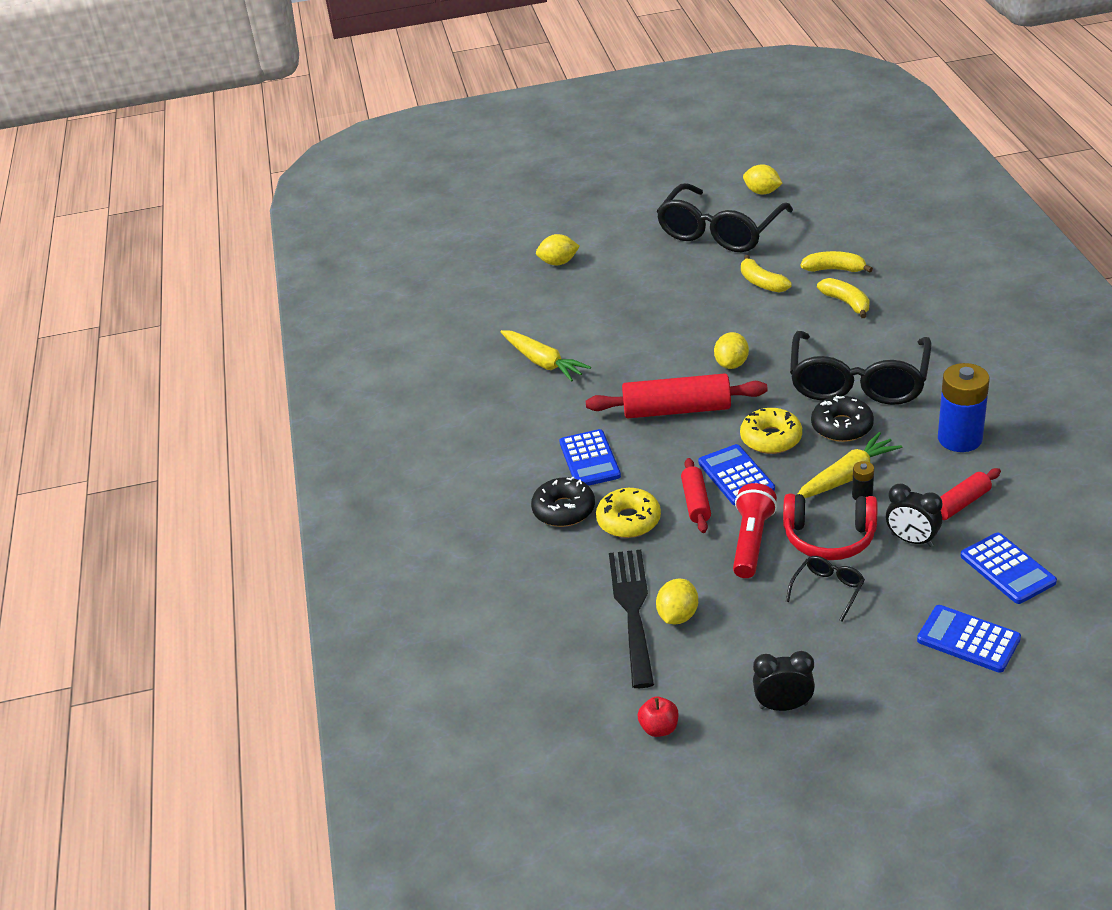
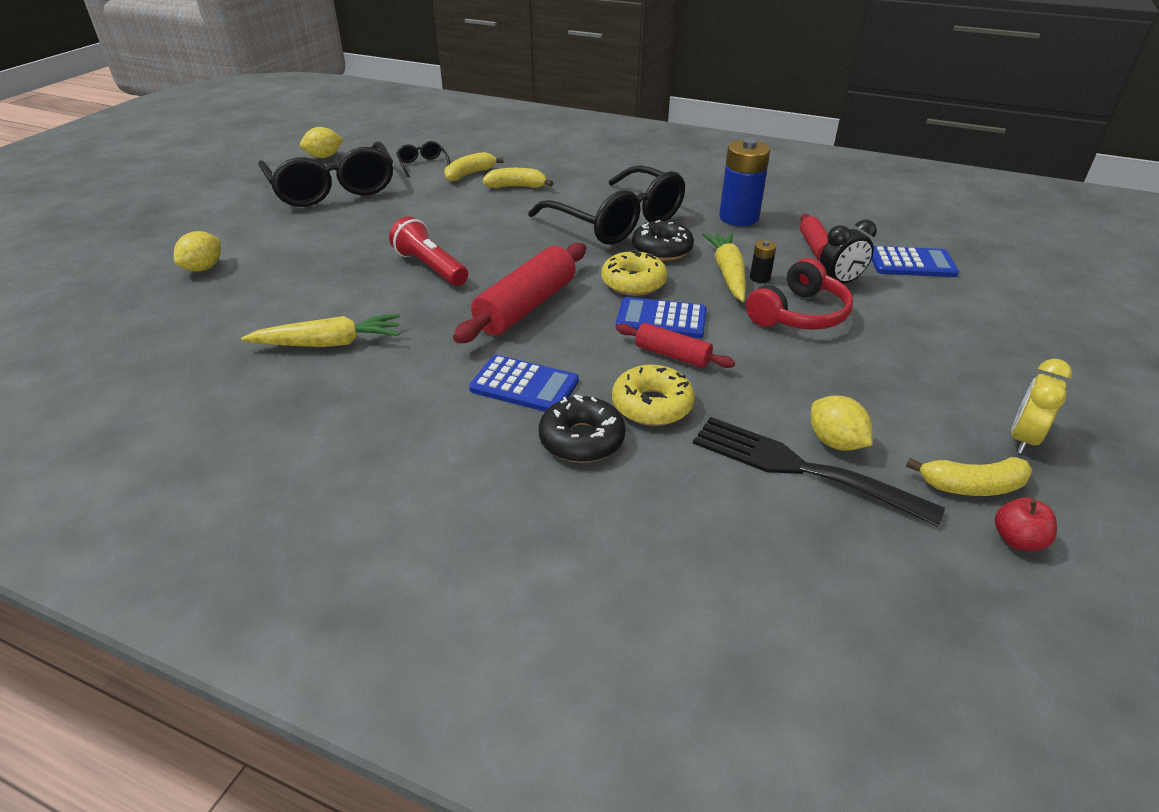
camera: 60 degrees left, 0 degrees up
(731, 364) = (508, 256): yellow lemon -> none
(752, 541) = (763, 351): red flashlight -> red flashlight (430, 267)
(761, 283) = (430, 202): yellow banana -> yellow banana (971, 486)
(783, 706) = (1023, 439): black clock -> yellow clock
(828, 590) = (870, 344): black glasses -> black glasses (423, 165)
(968, 639) = (986, 312): blue calculator -> none

